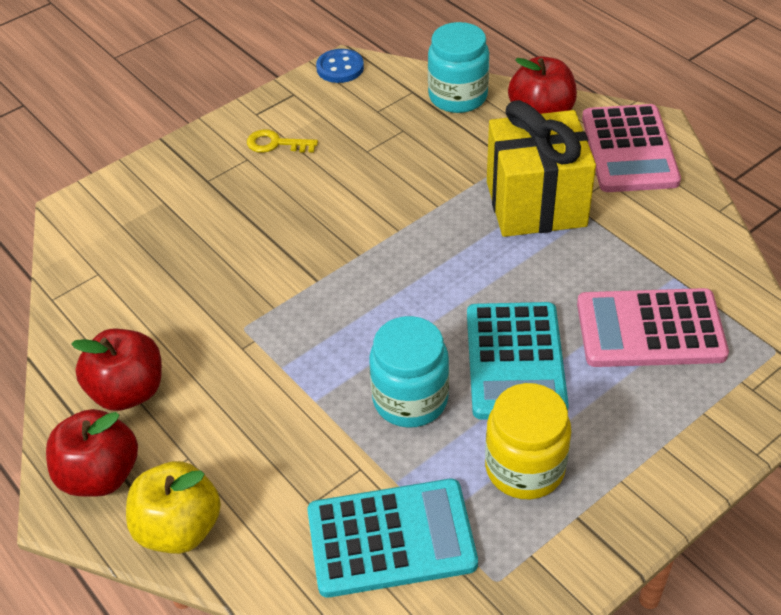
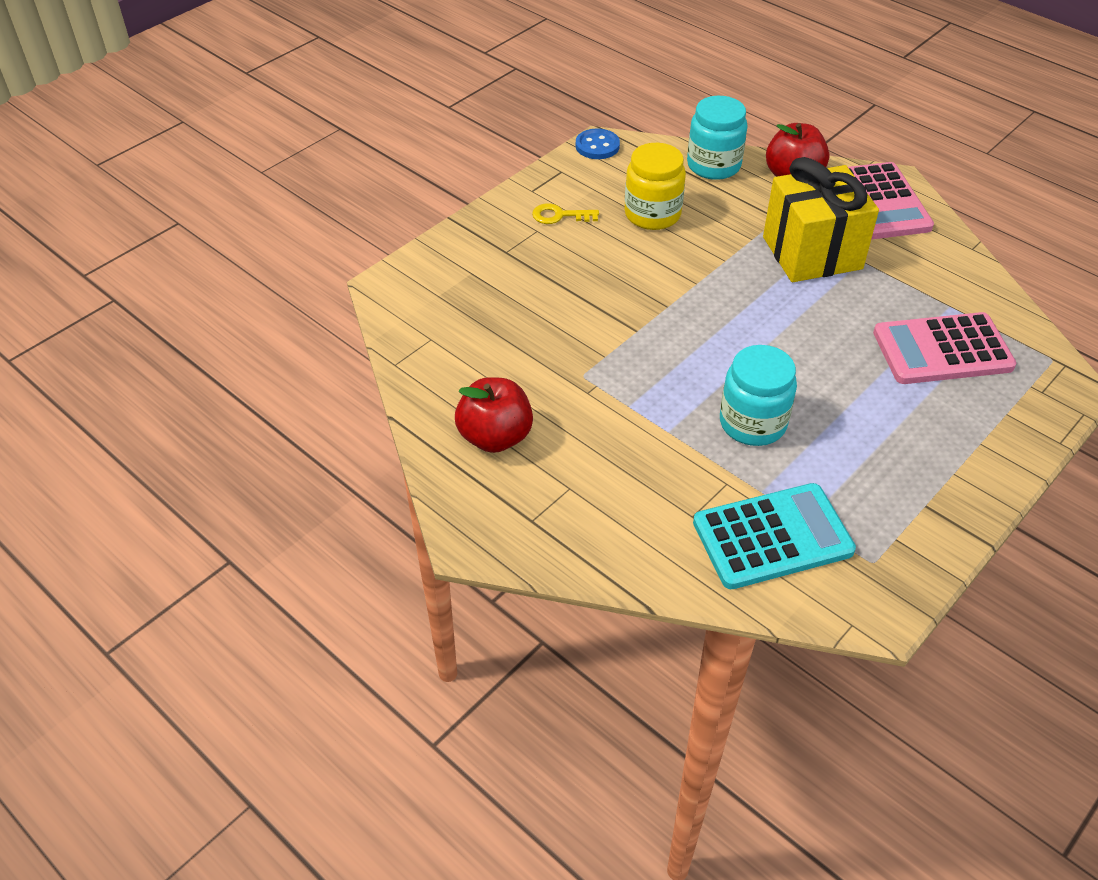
camera: 10 degrees left, 0 degrees up
(100, 475) = (494, 509): red apple -> none
(179, 528) = (582, 546): yellow apple -> none
(515, 361) = (834, 385): turquoise calculator -> none
(524, 468) = (869, 470): yellow jar -> yellow jar (652, 214)

